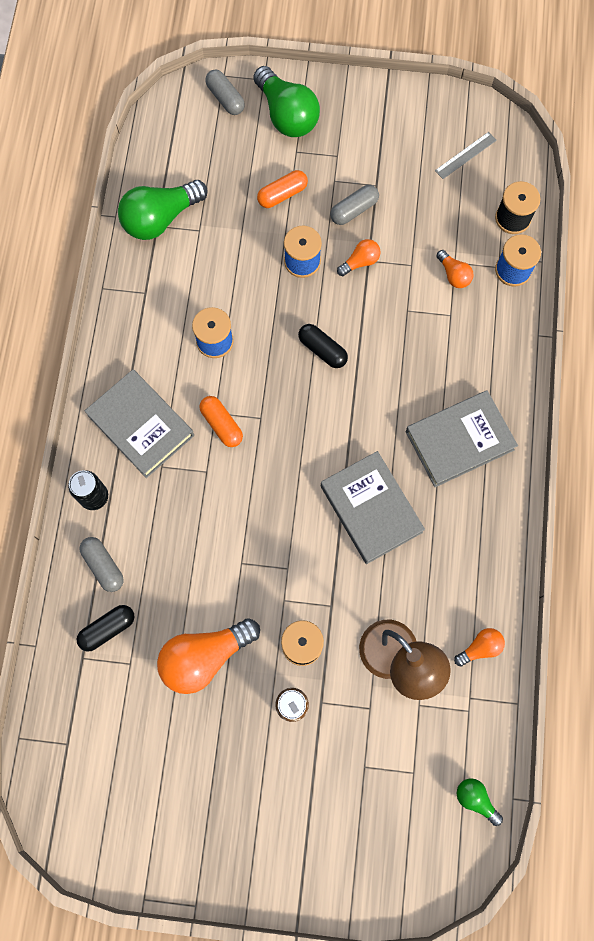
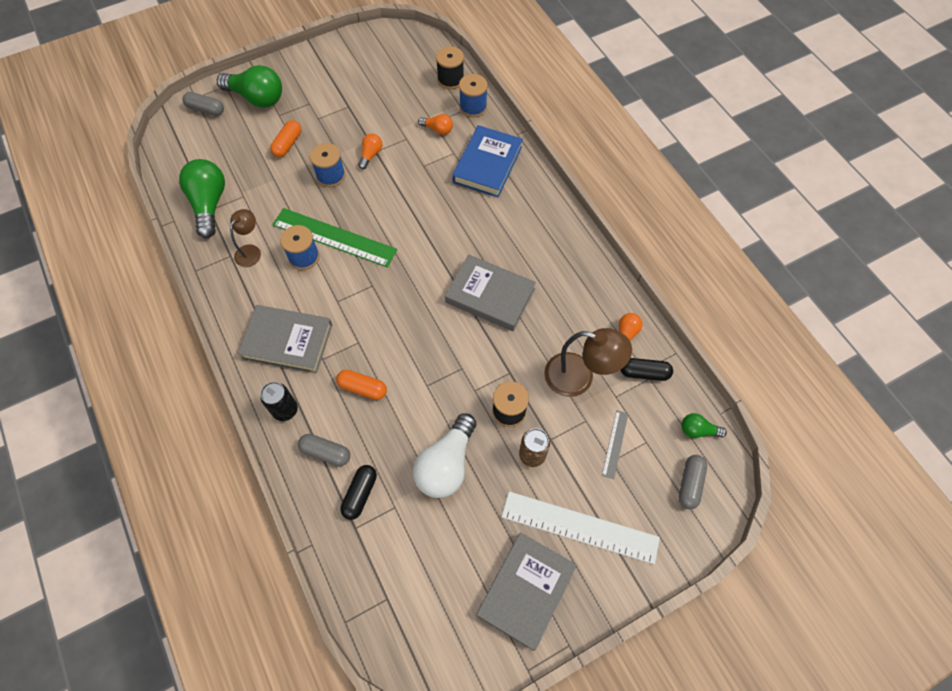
camera: 35 degrees left, 10 degrees down
(160, 219) = (209, 204): green light bulb -> green light bulb turned 150 degrees clockwise
(167, 300) = (251, 251): none -> brown lamp
(205, 657) = (446, 464): orange light bulb -> white light bulb
(221, 424) = (347, 306): orange capsule -> orange capsule (363, 388)
(258, 338) = (334, 237): none -> green ruler
(285, 808) = (579, 527): none -> white ruler
(322, 350) = (384, 220): black capsule -> black capsule (644, 373)
(354, 210) = (344, 128): grey capsule -> grey capsule (690, 484)
(459, 440) = (515, 220): grey book -> grey book (526, 590)
(465, 155) = (394, 61): grey ruler -> grey ruler (615, 444)
(477, 353) = (487, 164): none -> blue book

